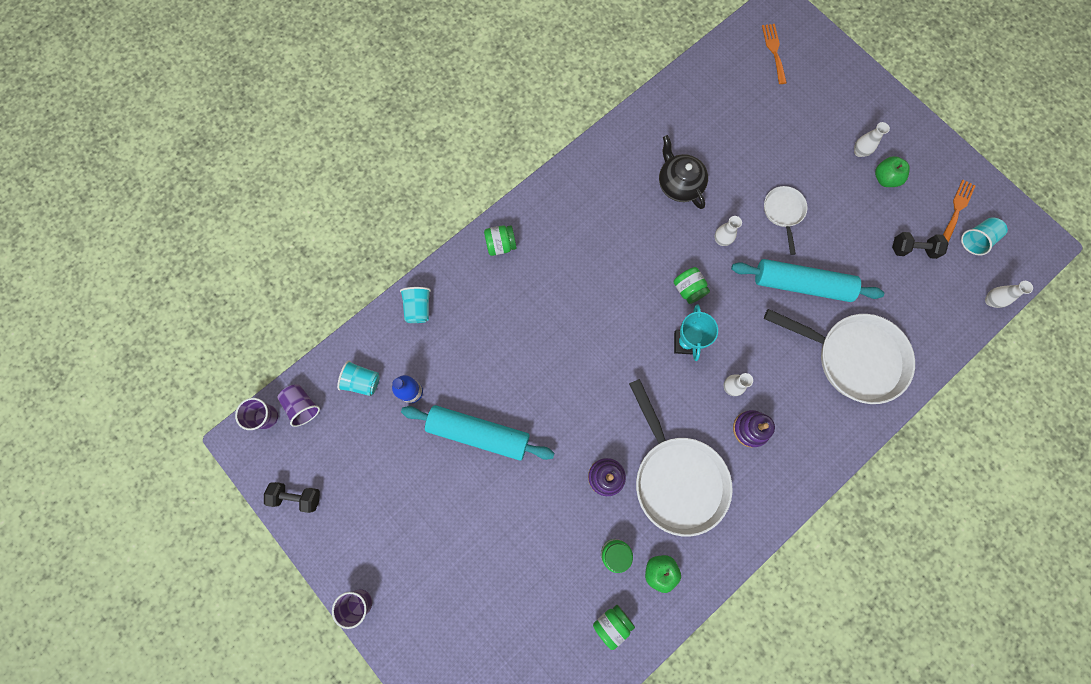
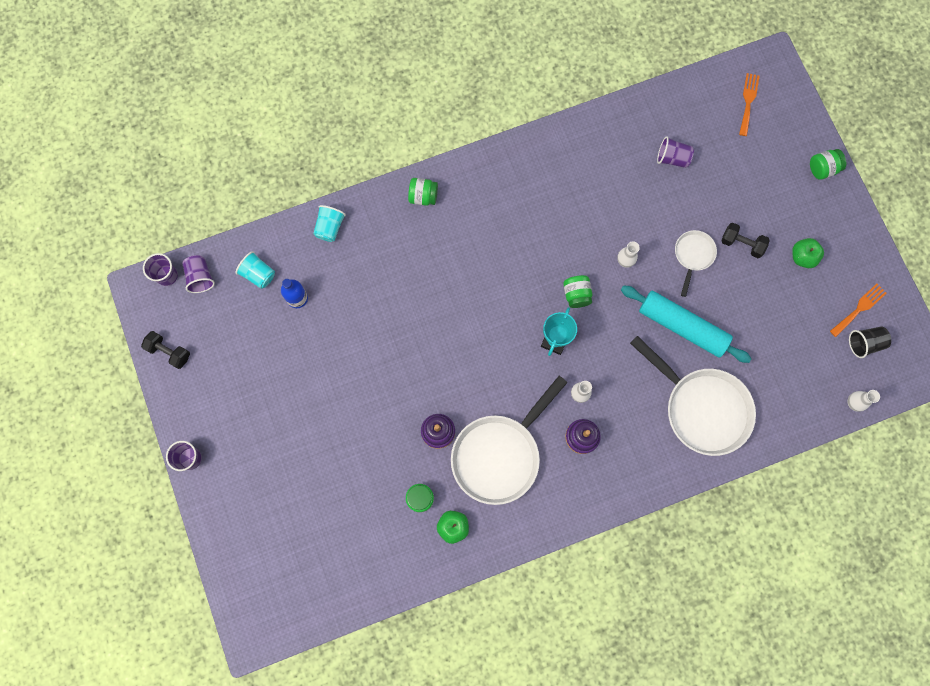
camera: 20 degrees right, 0 degrees up
(479, 433) = (342, 354): turquoise rolling pin -> none
(612, 623) = (395, 554): green jar -> green jar (822, 169)
(677, 478) = (499, 455): white pan -> white pan turned 45 degrees clockwise
(679, 184) = (607, 196): black teapot -> none
(726, 127) = (672, 158): none -> purple cup
(859, 152) = (789, 224): white vase -> none
(913, 249) = (800, 331): black dumbbell -> black dumbbell (741, 244)
(976, 240) = (864, 343): turquoise cup -> black cup

